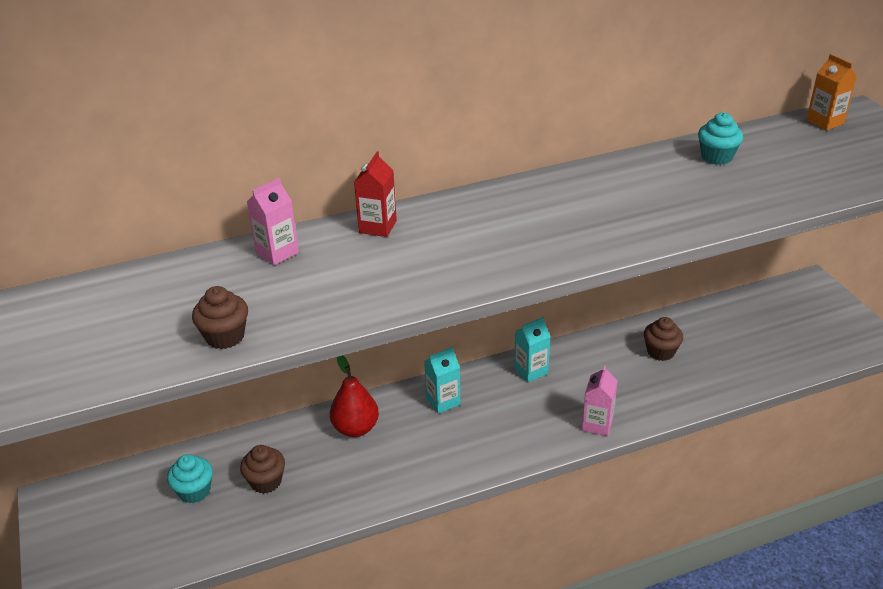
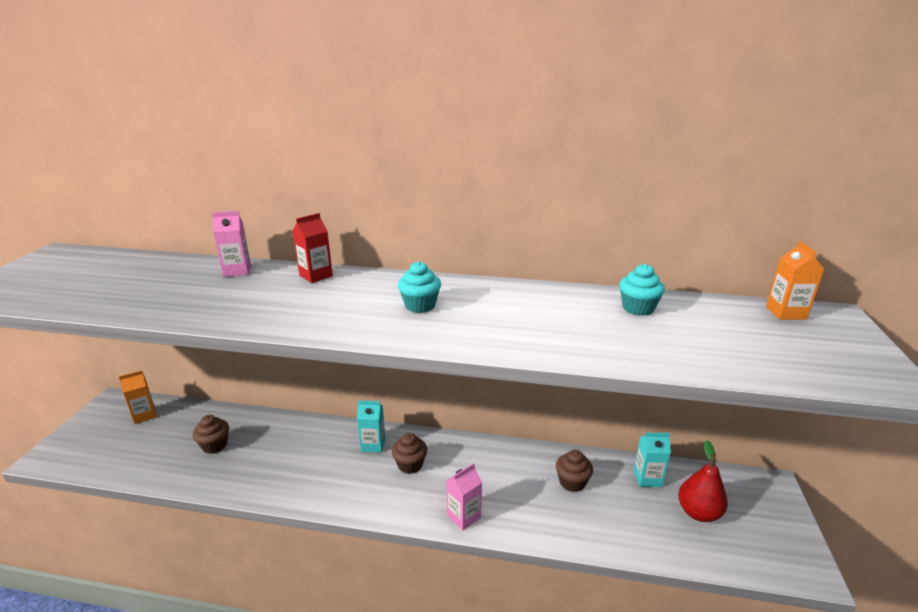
camera: 30 degrees right, 10 degrees down
(126, 493) = (144, 415): none -> orange carton
(194, 491) = (174, 431): turquoise cupcake -> turquoise cupcake (420, 305)
(225, 336) = (129, 305): brown cupcake -> brown cupcake (410, 465)
(355, 428) = (301, 437): red pear -> red pear (698, 512)
(531, 371) = (455, 451): turquoise carton -> turquoise carton (647, 478)

